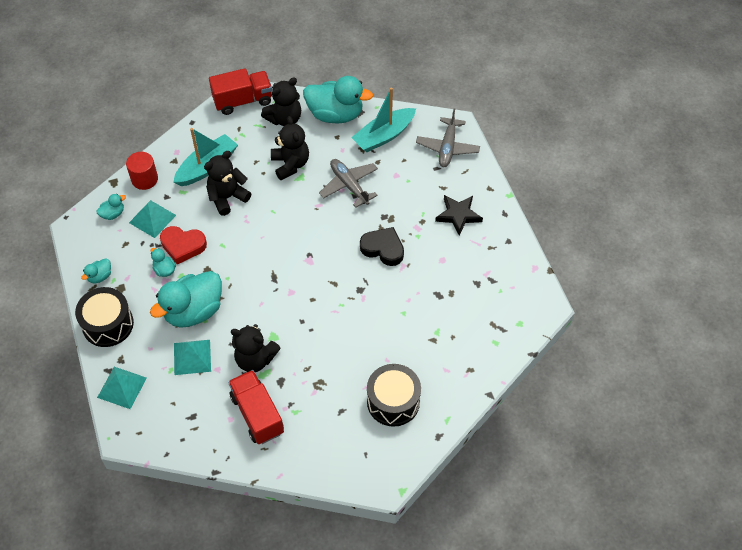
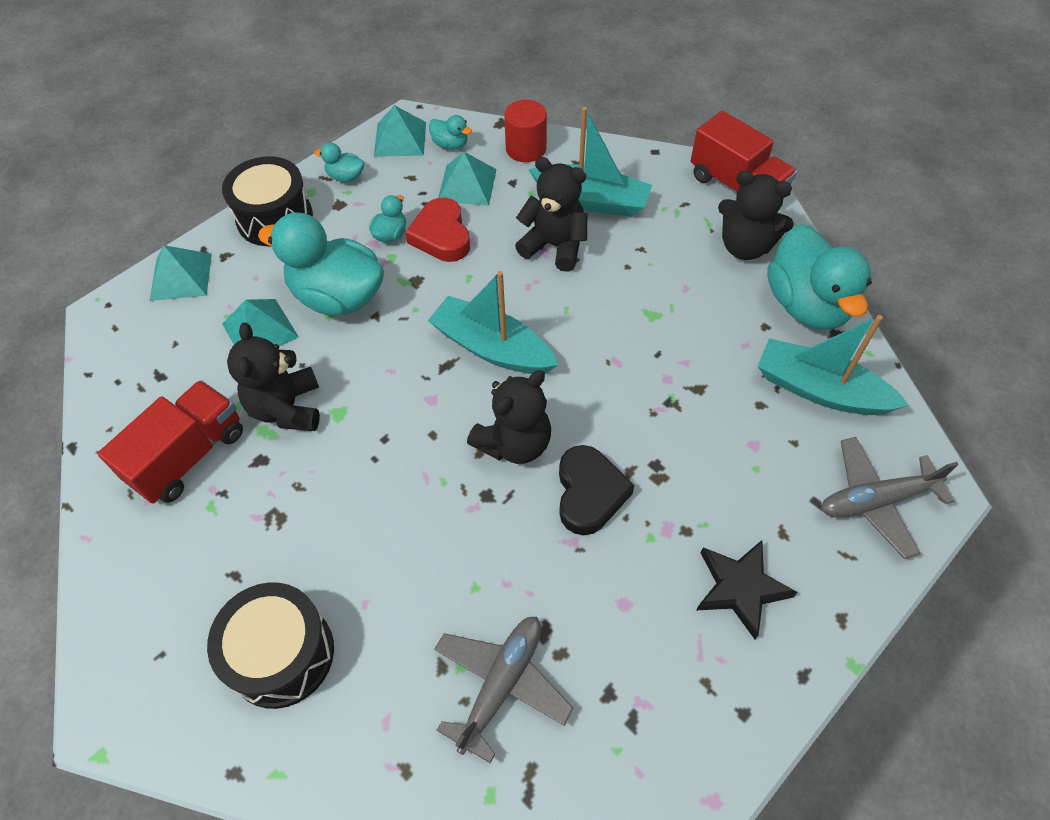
camera: 65 degrees right, 0 degrees up
(88, 237) = (400, 139): none -> turquoise pyramid
(276, 253) = (492, 348): none -> turquoise boat
(290, 164) = (667, 291): black teddy bear -> black teddy bear (514, 443)
(349, 185) = (683, 386): grey plane -> grey plane (501, 685)

